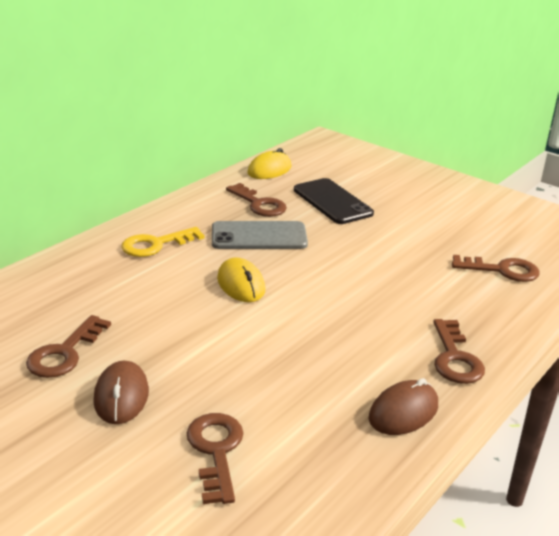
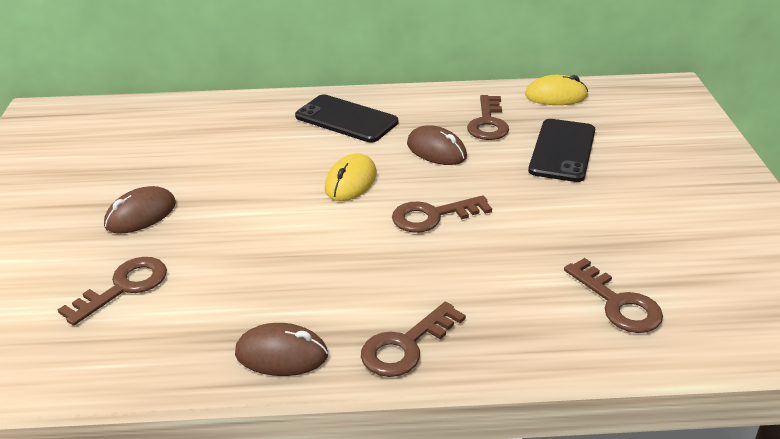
camera: 50 degrees right, 5 degrees up
(64, 353) = (161, 167): brown key -> brown key (432, 216)
(155, 245) = (346, 119): yellow key -> black phone
(259, 236) = (436, 150): grey phone -> brown mouse

